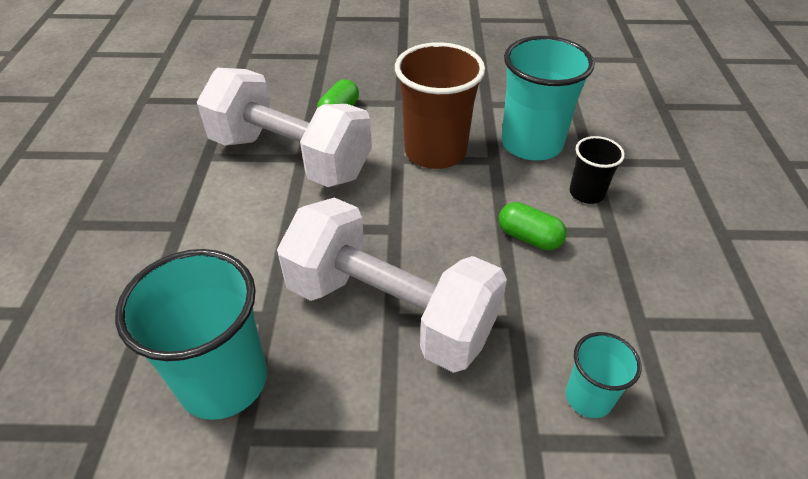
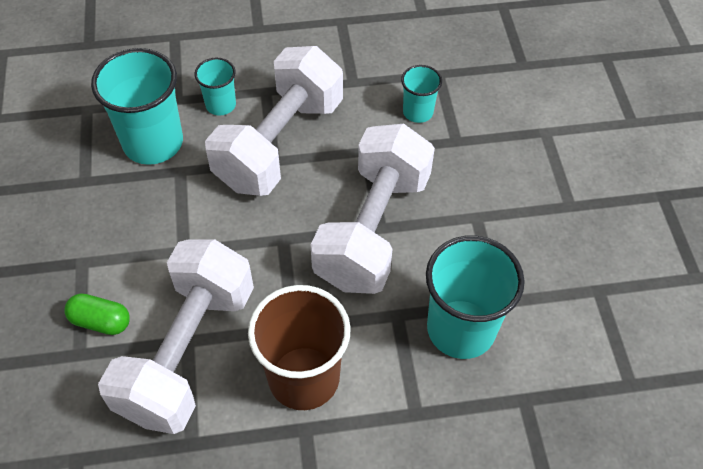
camera: 100 degrees left, 10 degrees up
(435, 151) = (169, 219): brown cup -> brown cup (304, 378)
(529, 237) = (279, 143): green capsule -> white dumbbell
(586, 193) = (220, 105): black cup -> turquoise cup

